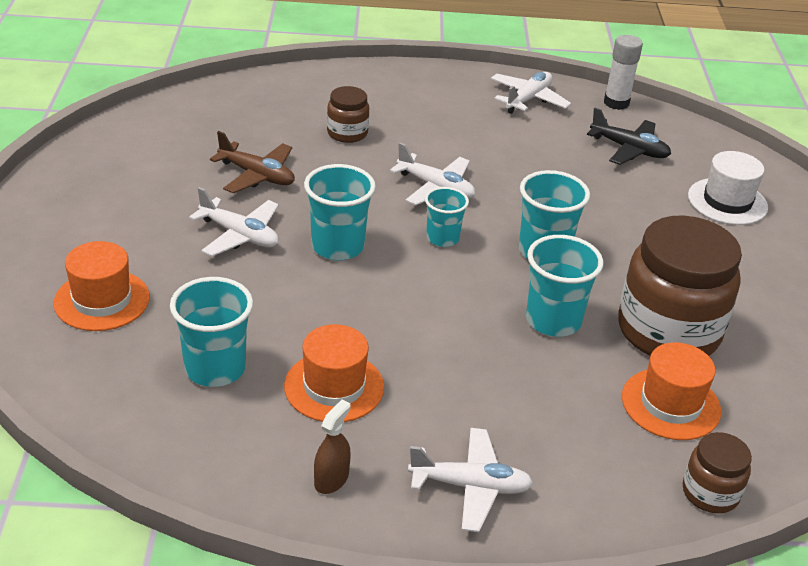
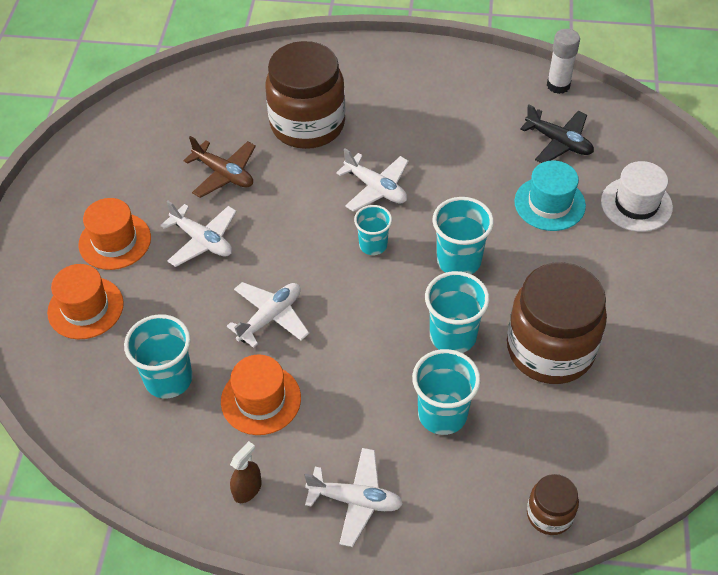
camera: 10 degrees right, 15 degrees up
(337, 246) = (282, 253): turquoise cup -> turquoise cup (442, 414)
(347, 133) = (307, 124): brown jar -> brown jar, size x2.09
(528, 99) = (476, 82): white plane -> white plane (270, 317)
(633, 201) = (549, 203): none -> turquoise hat
(670, 404) = (536, 425): orange hat -> orange hat (115, 241)

